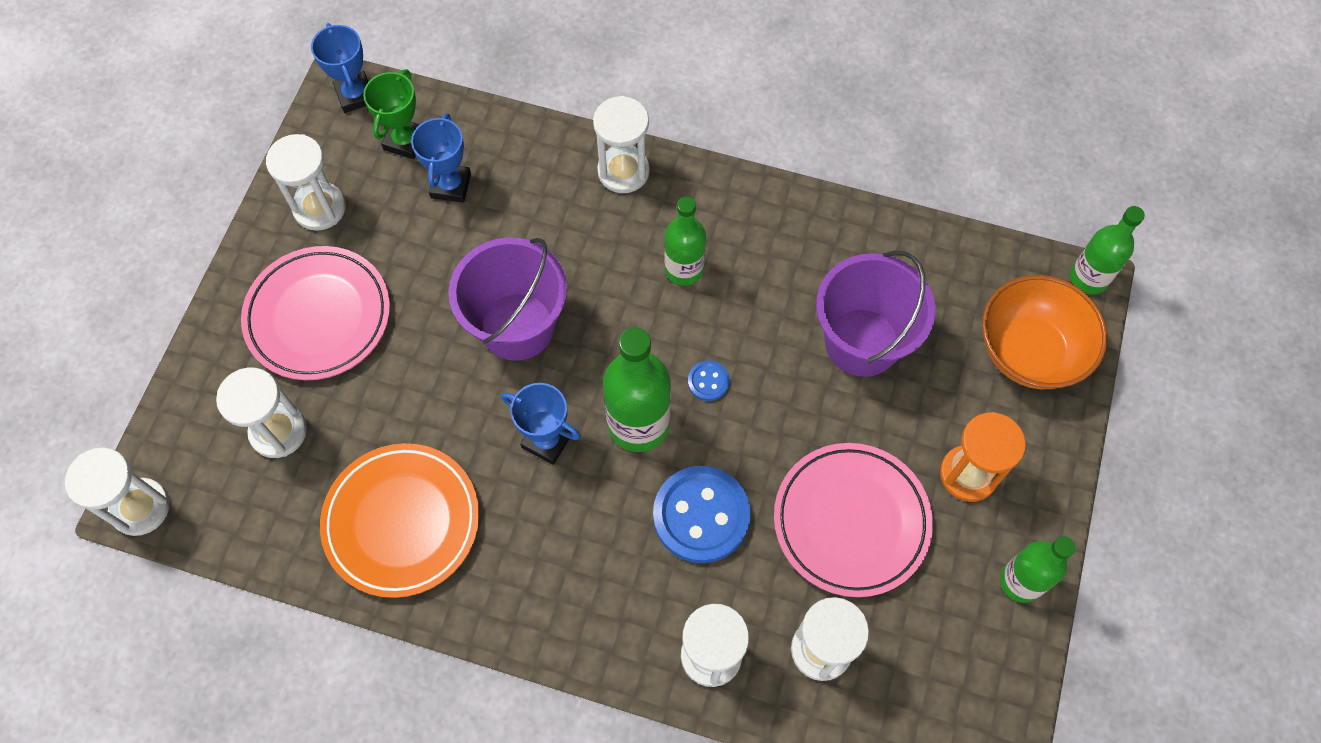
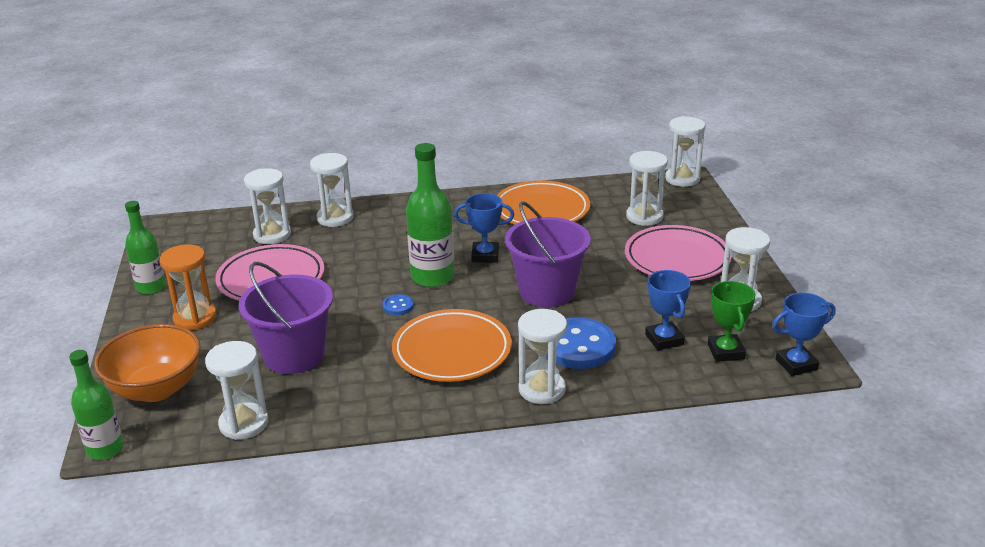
camera: 155 degrees right, 35 degrees down
(355, 95) = (796, 364): blue trophy -> blue trophy turned 60 degrees counterclockwise
(684, 269) = (452, 351): green bottle -> orange plate
(701, 515) = (369, 256): blue button -> blue button (578, 346)
(941, 254) = (244, 423): none -> white hourglass

